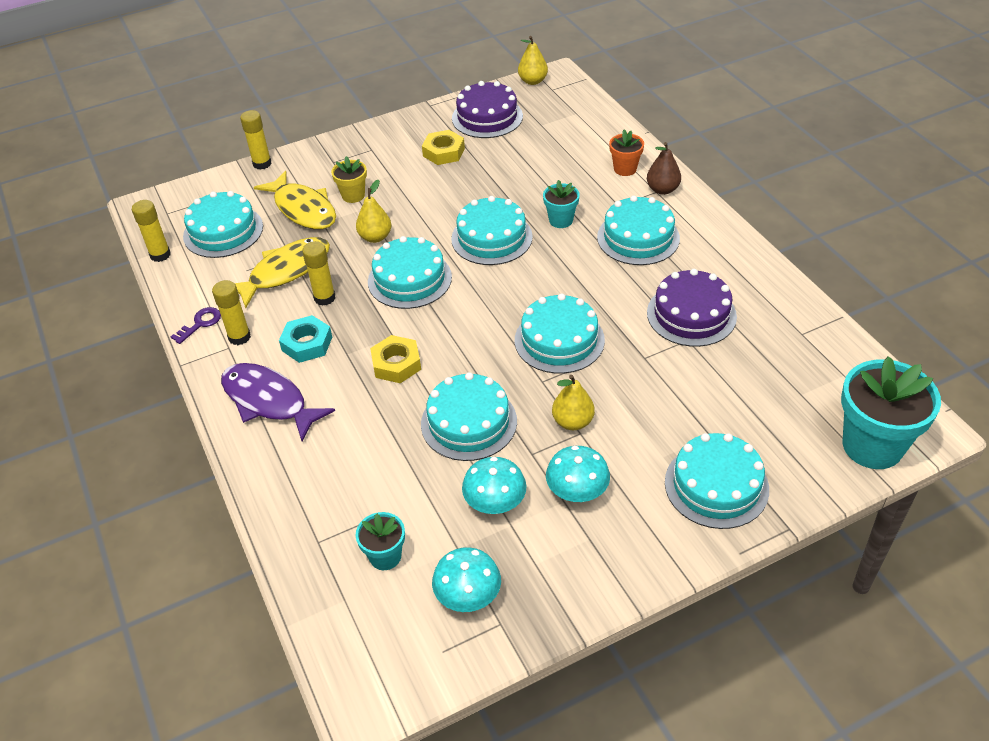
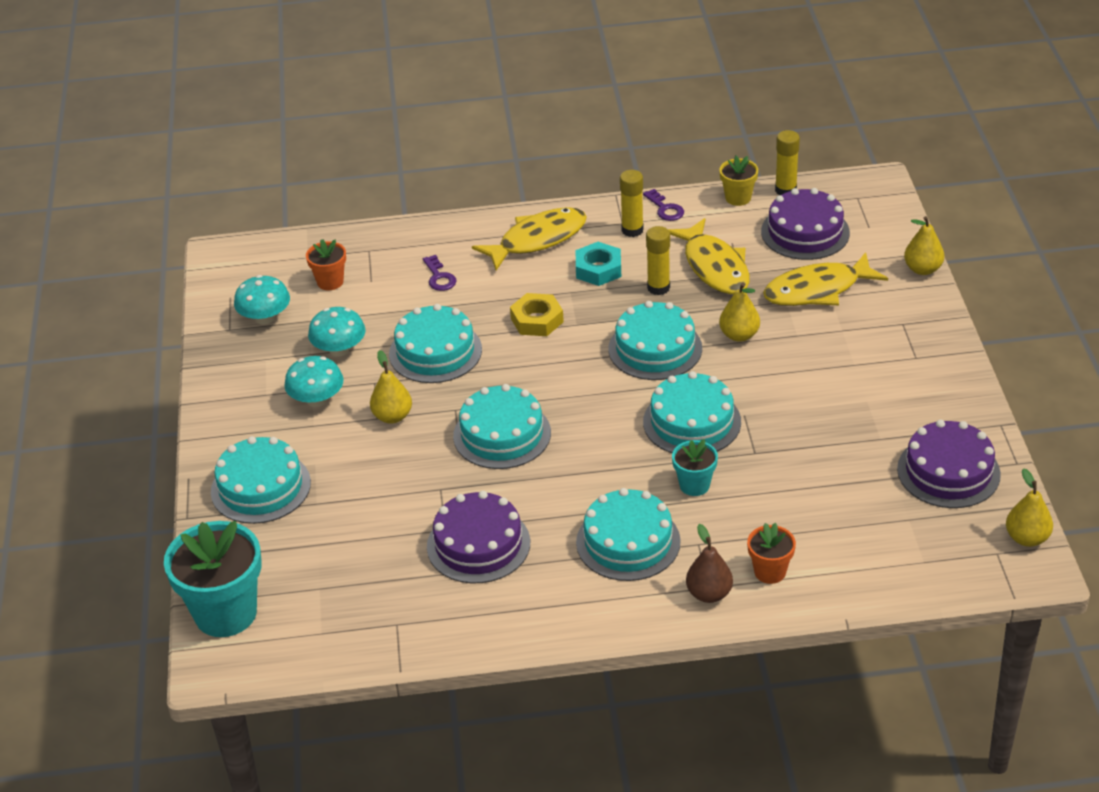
camera: 110 degrees right, 5 degrees down
(223, 231) = (805, 232): turquoise cake -> purple cake
(262, 164) = (922, 269): yellow glue stick -> yellow pear
(269, 401) = (537, 240): purple fish -> yellow fish
(350, 460) = (439, 277): none -> purple key
(353, 195) = (825, 330): yellow flower pot -> yellow flower pot (738, 198)
(385, 556) = (330, 282): turquoise flower pot -> orange flower pot
(443, 152) = (882, 416): yellow nut -> none

